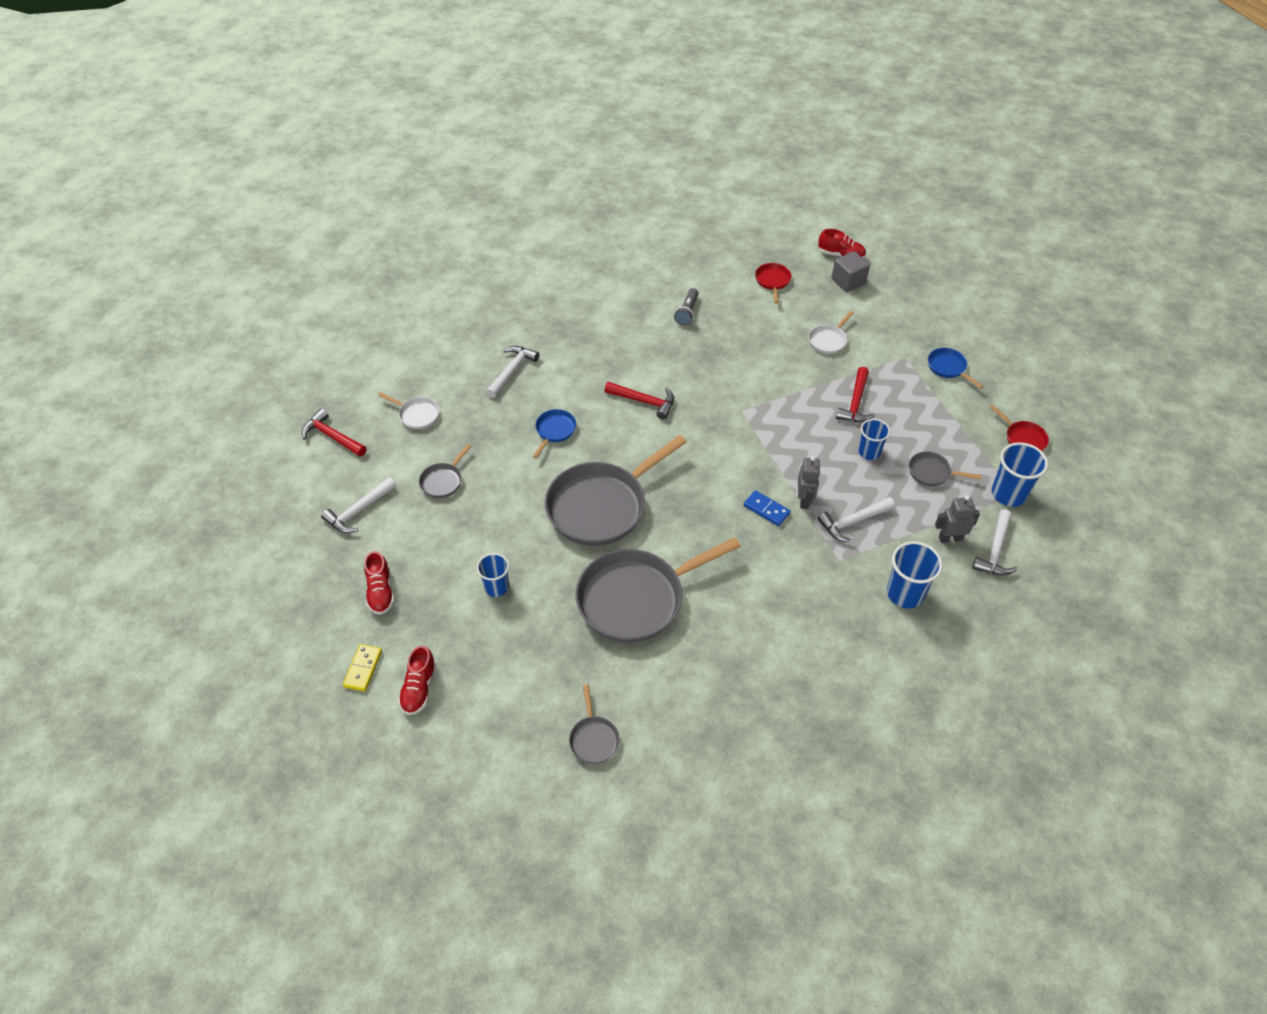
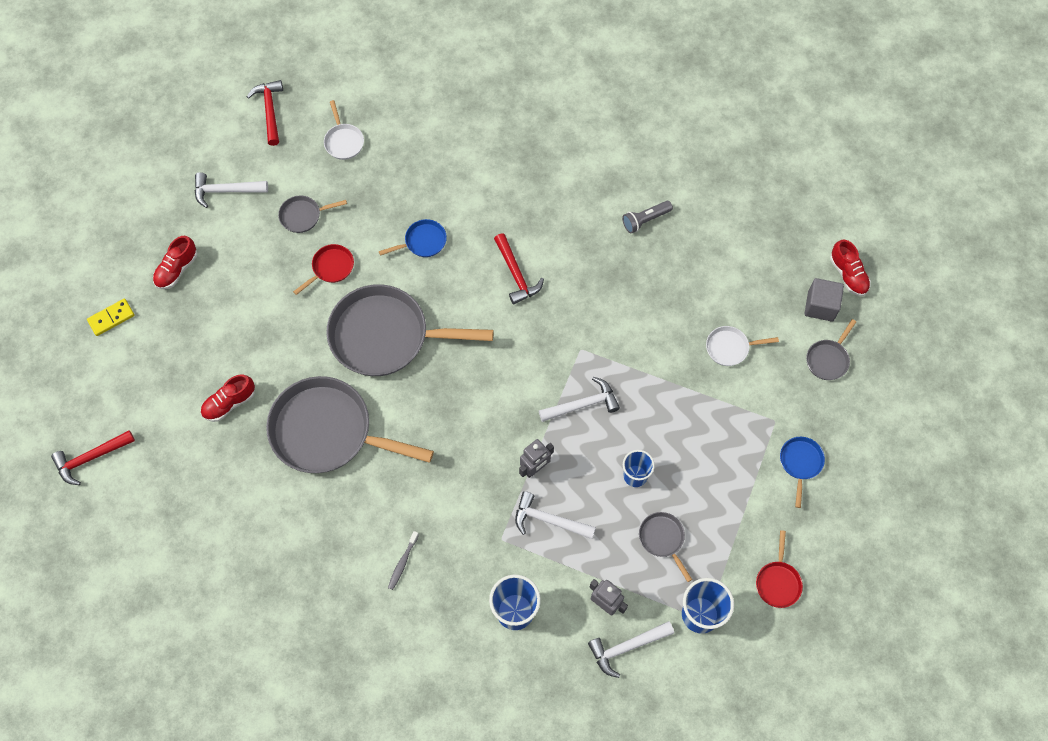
camera: 45 degrees right, 15 degrees up
(419, 688) = (128, 365): red shoe -> red shoe (229, 403)
(496, 587) = (249, 335): blue cup -> none
(512, 371) = (450, 160): white hammer -> white hammer (583, 404)
(593, 739) = (190, 505): grey pan -> grey pan (828, 359)
(766, 509) = (498, 449): blue domino -> none
(772, 281) = (754, 250): red pan -> red pan (331, 268)
(796, 632) = (402, 563): none -> grey toothbrush
(855, 403) = (680, 424): red hammer -> red hammer (91, 458)

